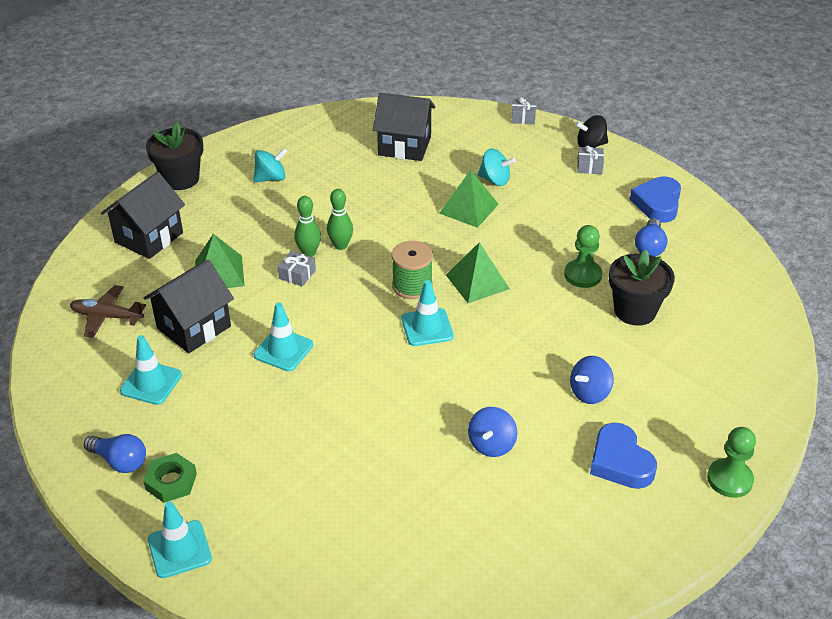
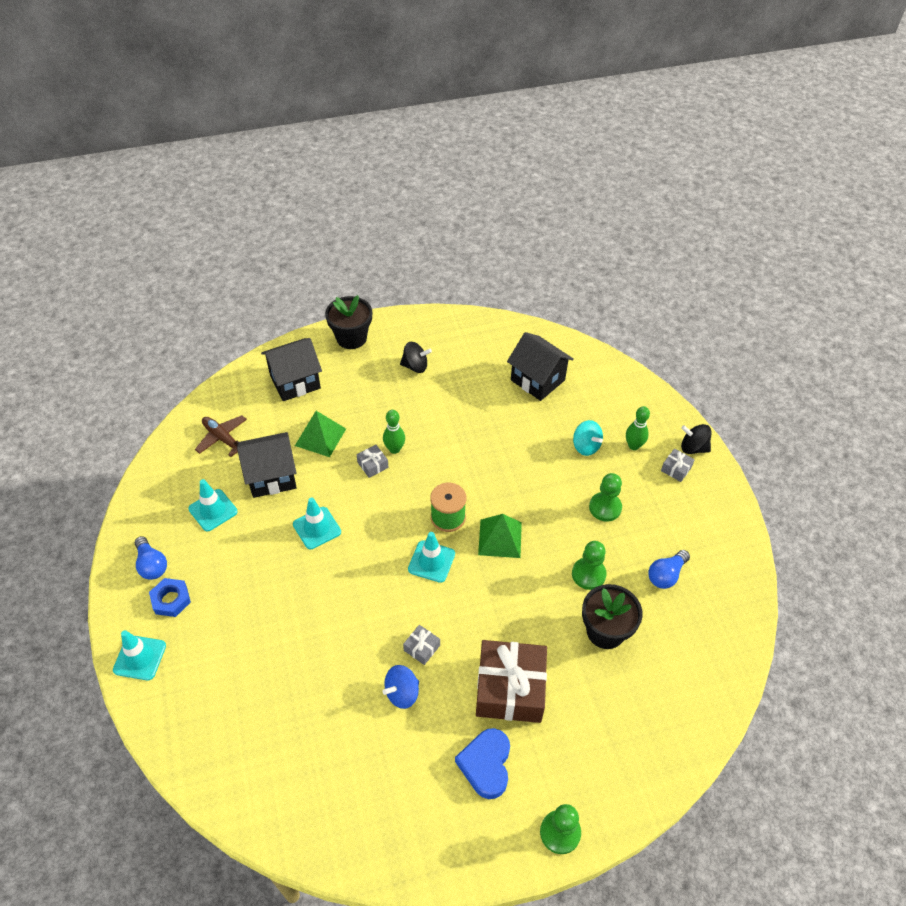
camera: 30 degrees right, 10 degrees up
(171, 481) = (171, 599): green nut -> blue nut
(271, 178) = (415, 366): turquoise spinning top -> black spinning top
(340, 245) = (422, 453): green bowling pin -> green bowling pin (633, 446)
(468, 208) = (544, 464): green pyramid -> none
(523, 117) = (656, 393): grey gift -> grey gift (422, 648)
(553, 219) = (605, 507): none -> green pawn
(589, 393) = (510, 688): blue spinning top -> brown gift
(657, 203) = (707, 534): blue heart -> none

